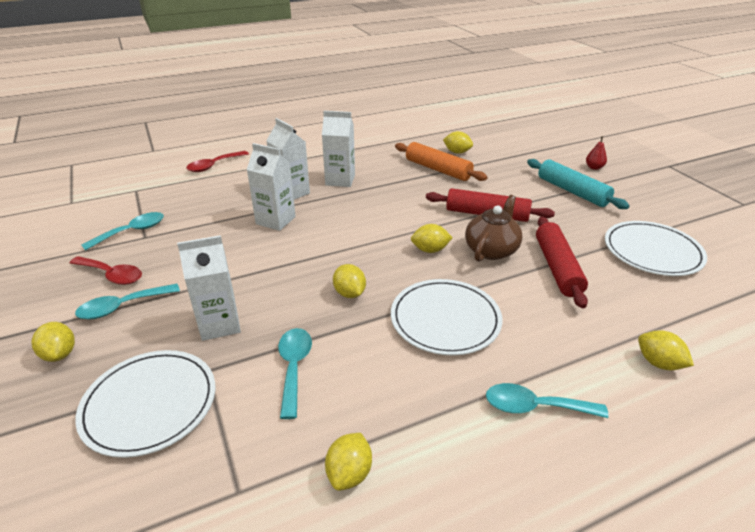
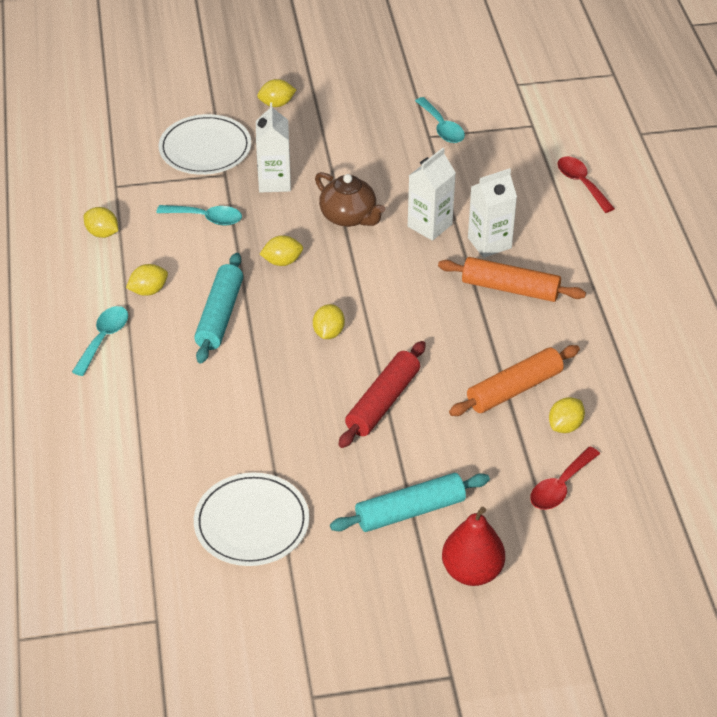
camera: 105 degrees right, 10 degrees up
(112, 275) = (370, 121): red spoon -> red spoon (560, 487)
(122, 307) = (321, 129): turquoise spoon -> none
(340, 180) = (510, 288): white carton -> orange rolling pin
(445, 319) = (220, 315): white plate -> turquoise rolling pin
(491, 250) = (309, 381): brown teapot -> brown teapot (349, 217)
(557, 267) = (258, 423): red rolling pin -> none
(594, 167) = (472, 571): red pear -> red pear, size x2.00
(658, 363) = (104, 435): yellow lemon -> yellow lemon (148, 291)

